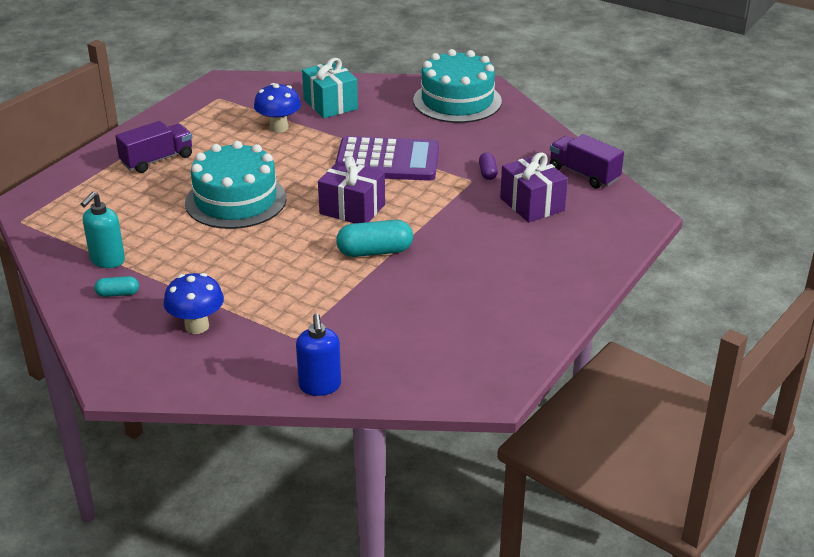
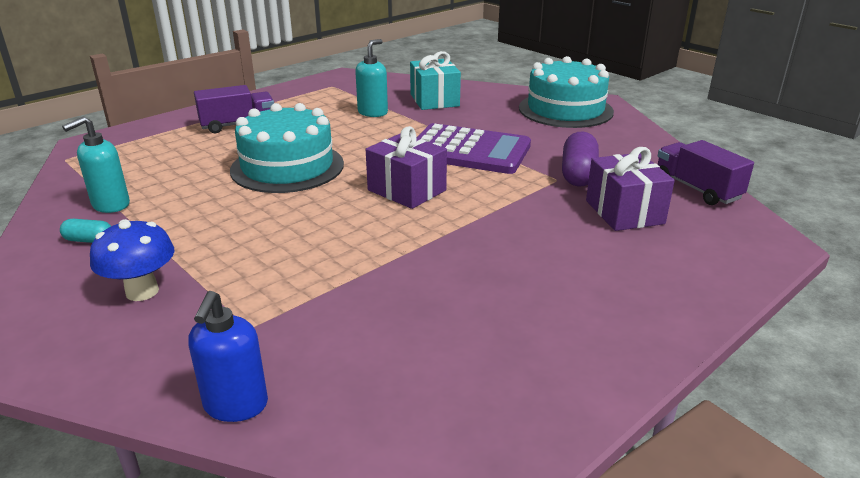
camera: 15 degrees right, 5 degrees down
(279, 128) = (373, 112): blue mushroom -> turquoise soap dispenser
(375, 251) = (409, 237): turquoise capsule -> none
(487, 173) = (578, 174): purple capsule -> purple capsule, size x1.85

